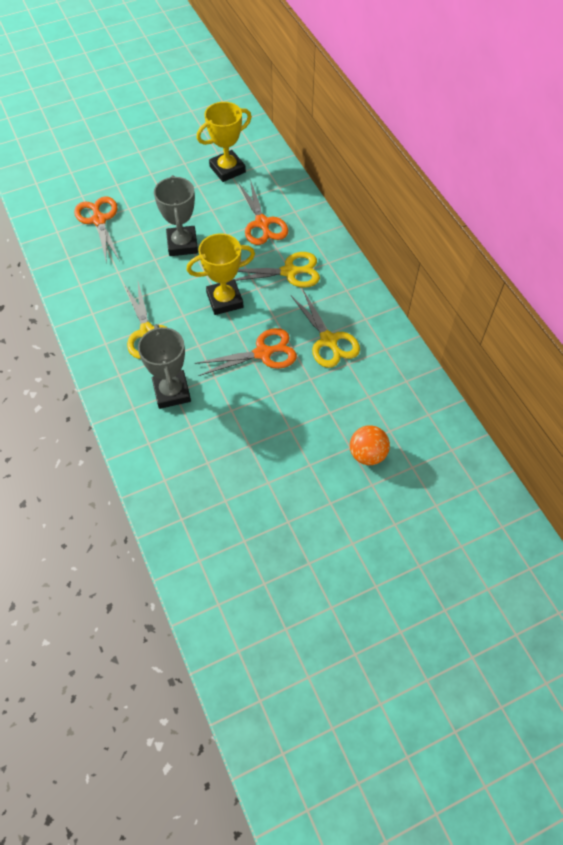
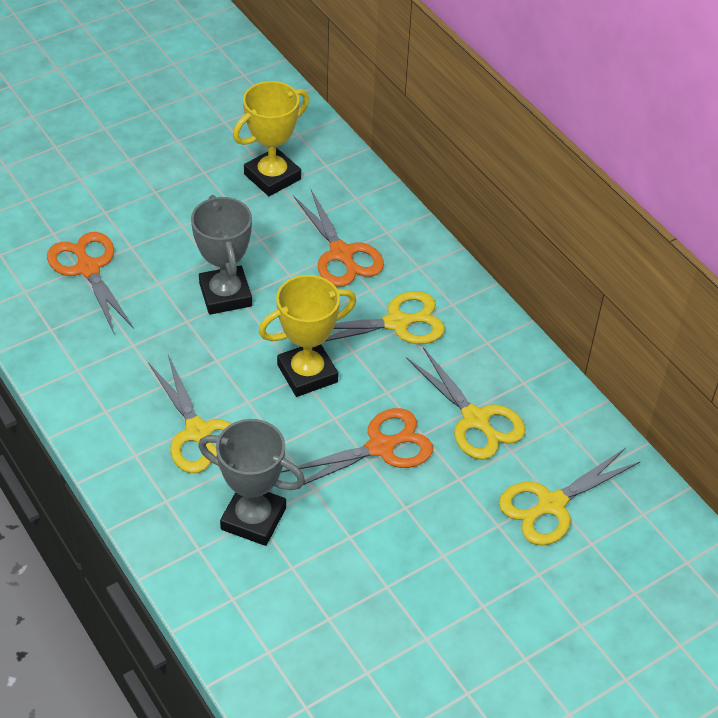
camera: 10 degrees left, 10 degrees down
(172, 392) = (253, 518): grey trophy -> grey trophy turned 45 degrees counterclockwise
(367, 402) = (551, 505): none -> yellow scissors
(367, 454) = (566, 581): orange ball -> none

